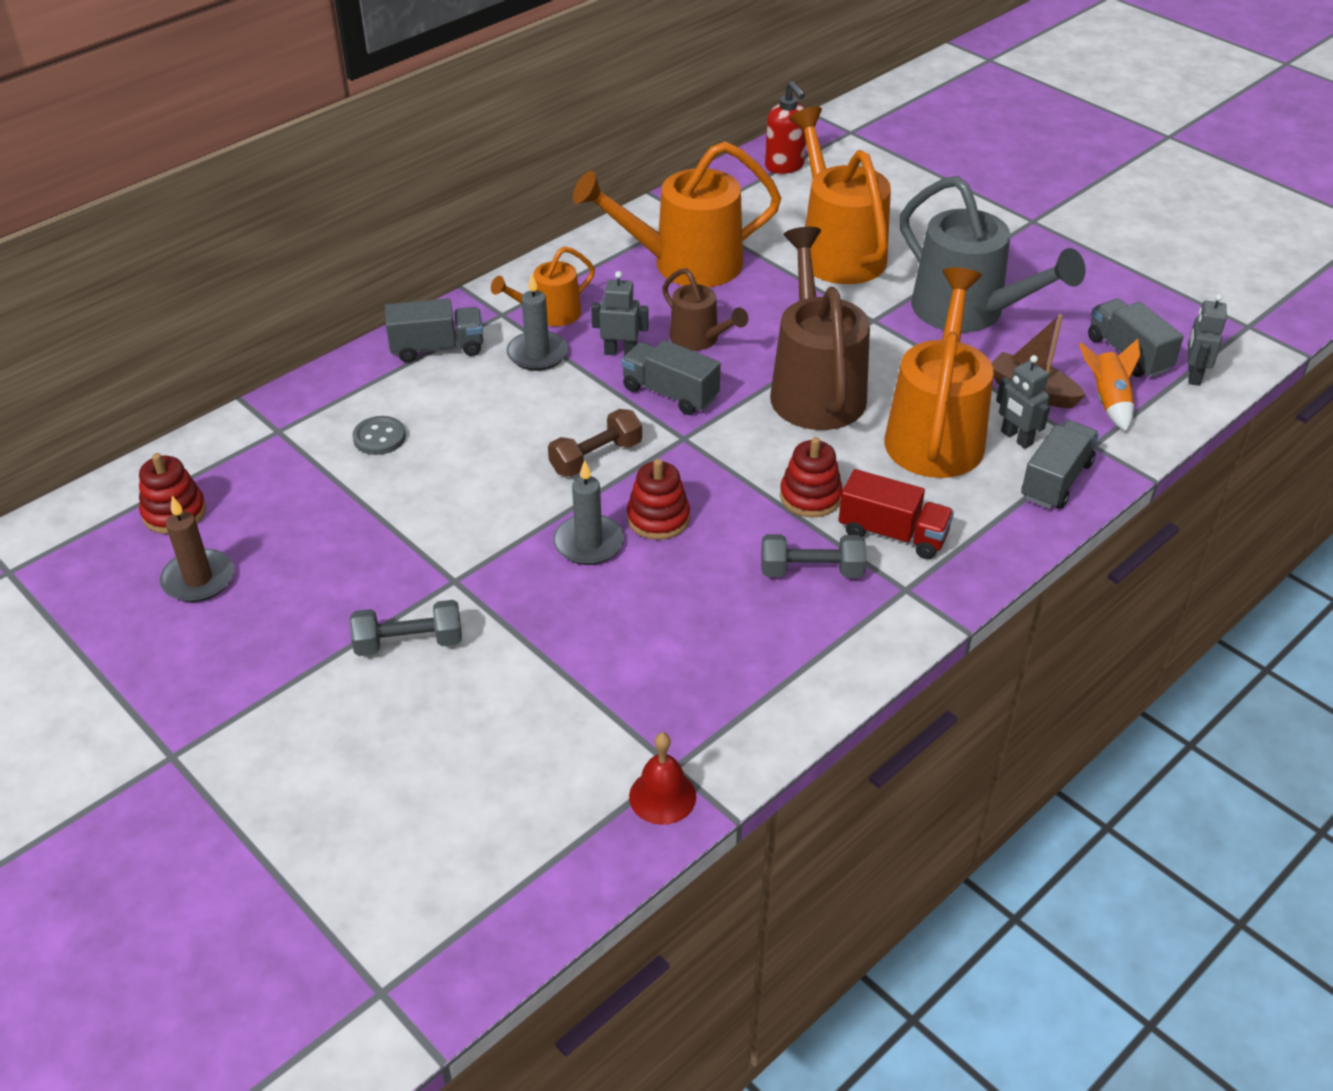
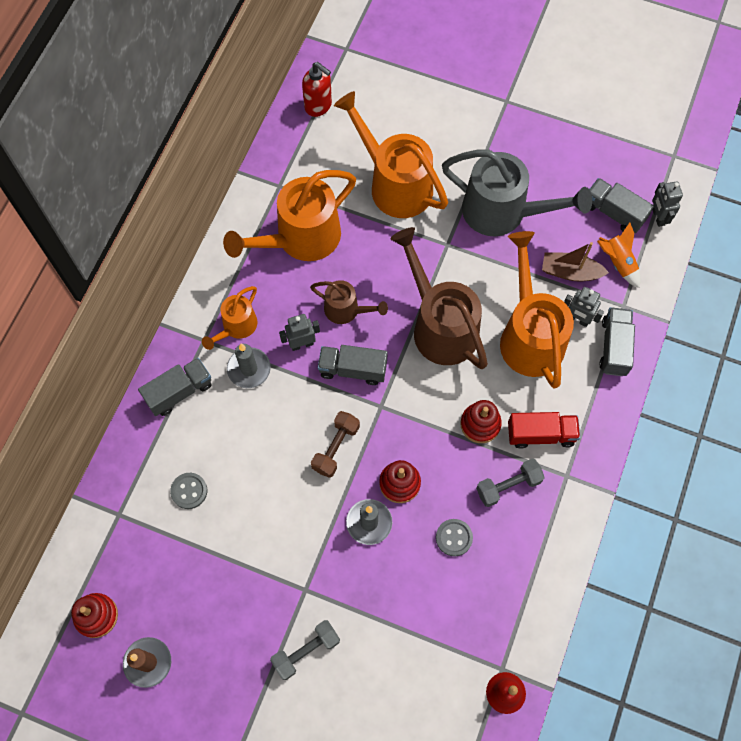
camera: 25 degrees left, 25 degrees up
(697, 598) = (454, 538): none -> grey button

